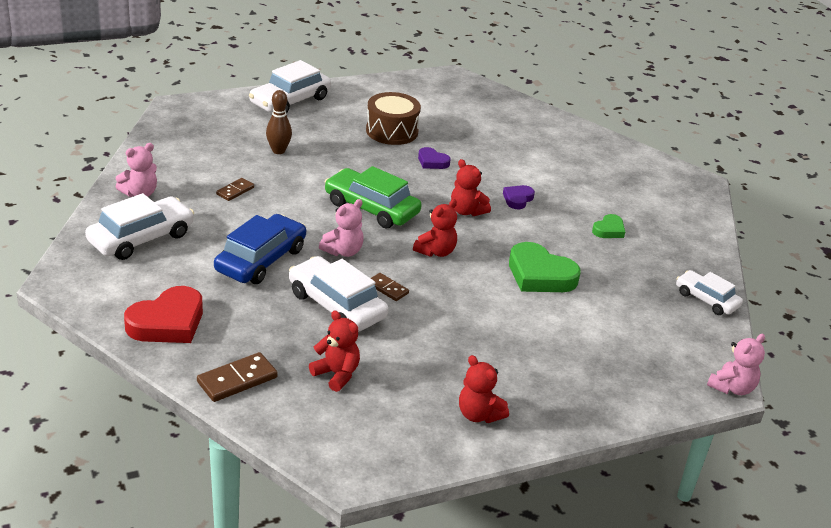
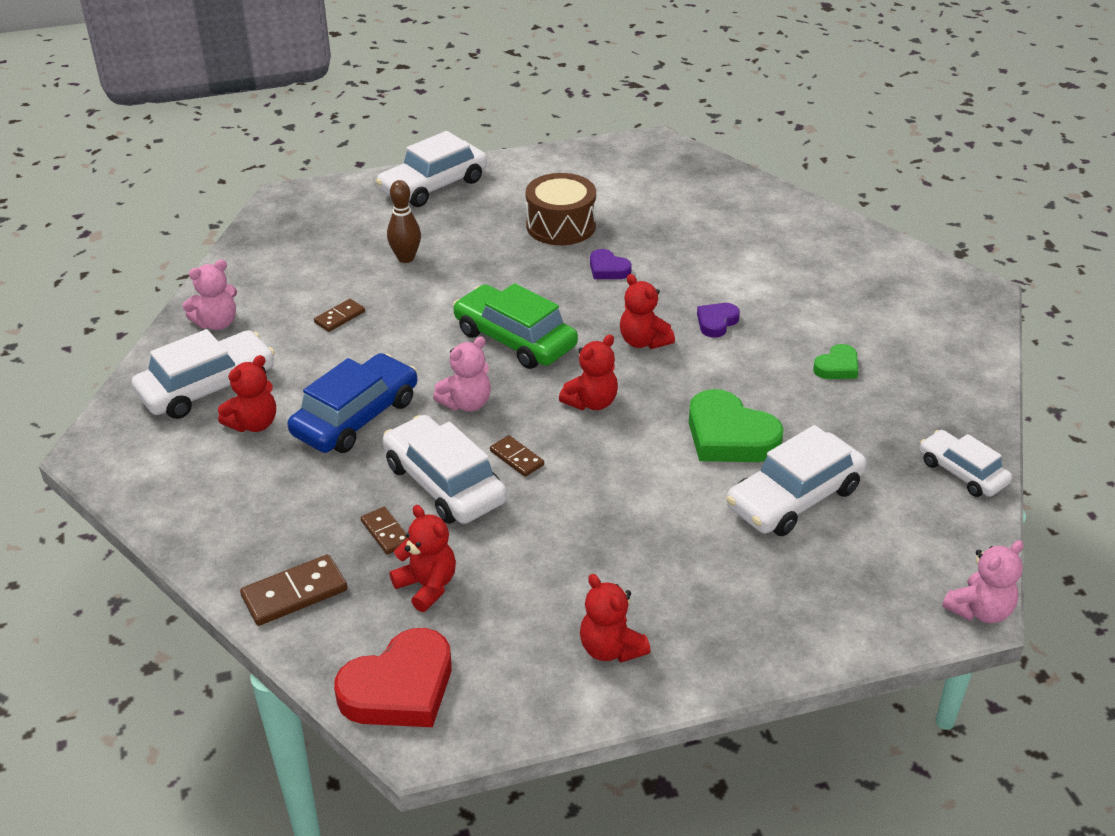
camera: 10 degrees right, 5 degrees up
(167, 322) = (219, 509): red heart -> red heart (399, 688)
(183, 264) = (254, 424): none -> red teddy bear
(298, 338) = (386, 532): none -> brown domino
(592, 315) = (794, 497): none -> white car

